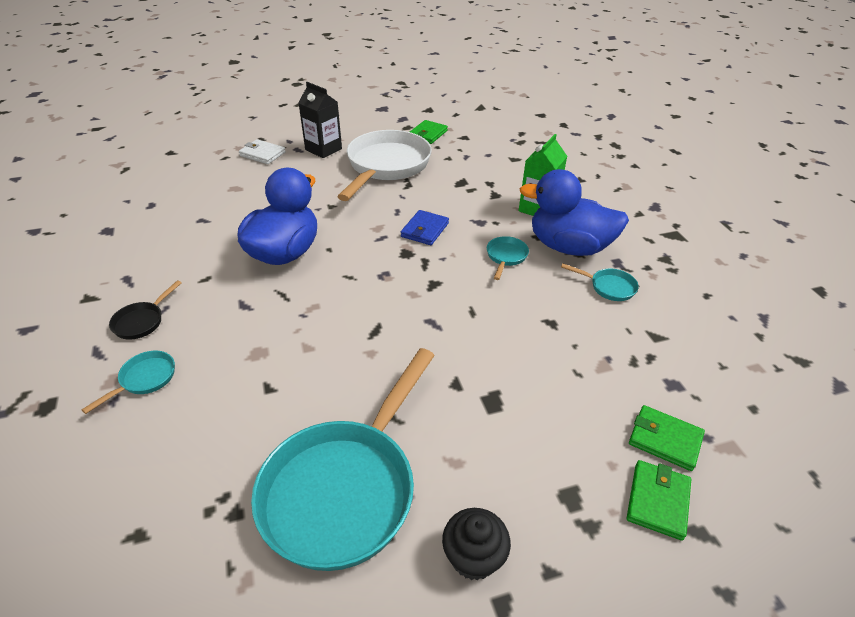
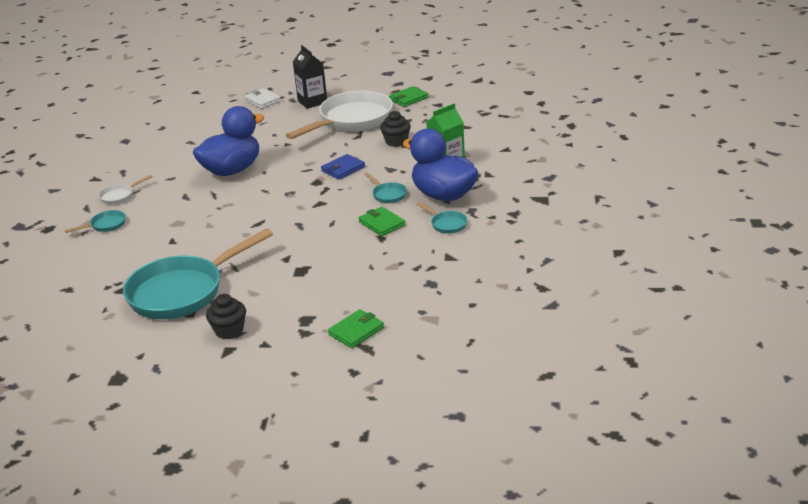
camera: 25 degrees right, 10 degrees down
(142, 321) = (119, 196): black pan -> white pan
(457, 186) = (396, 141): none -> black cupcake
(506, 257) = (388, 194): turquoise pan -> turquoise pan turned 105 degrees clockwise
(665, 440) = (392, 307): green wallet -> green wallet (382, 224)

